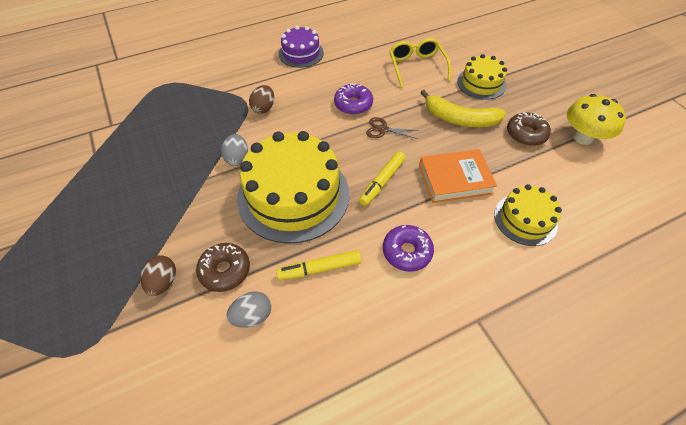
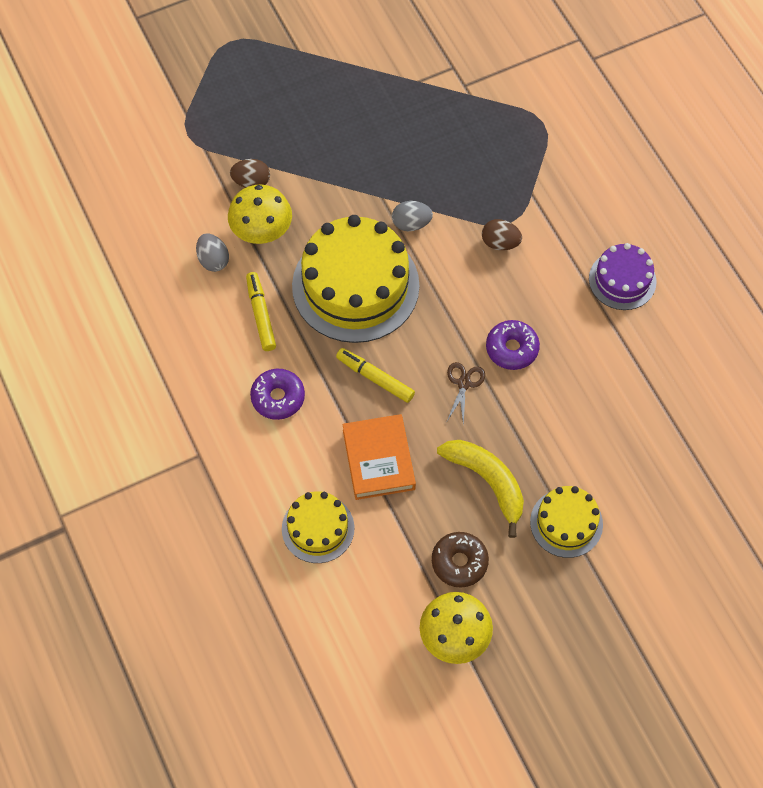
camera: 90 degrees right, 10 degrees up
(225, 270) = (262, 231): brown donut -> yellow mushroom
(417, 67) = (600, 437): yellow glasses -> none
(460, 119) = (487, 481): yellow banana -> yellow banana turned 120 degrees clockwise

